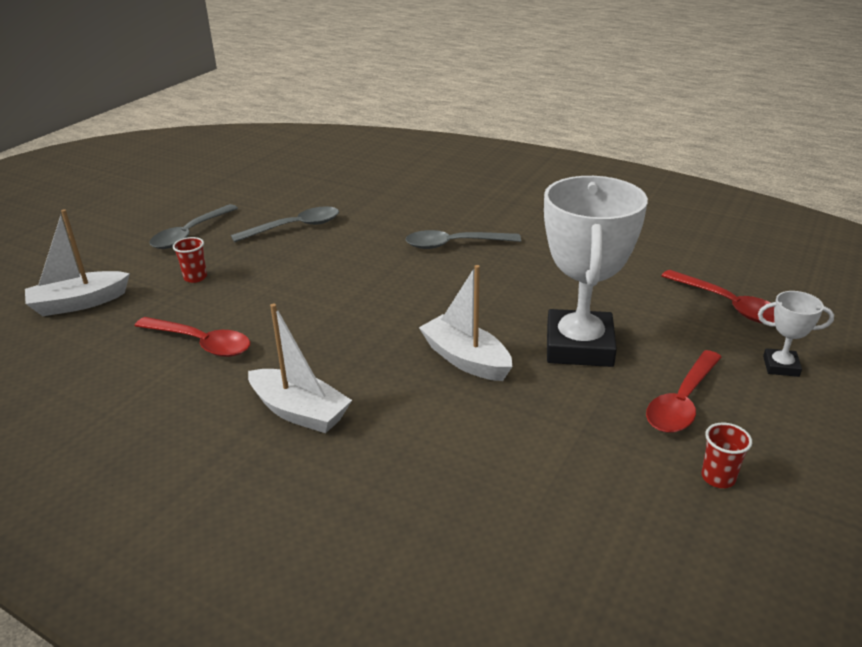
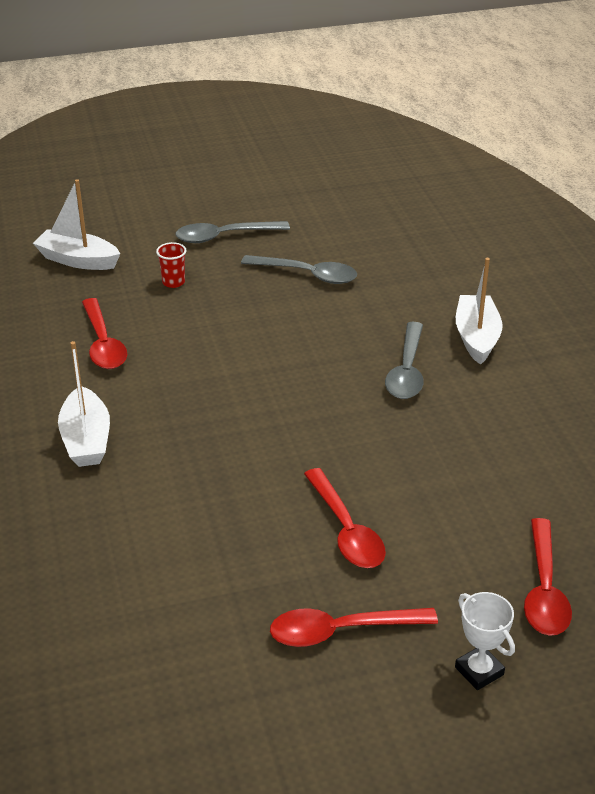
camera: 45 degrees right, 5 degrees up
(454, 244) = (407, 371): grey spoon -> grey spoon turned 120 degrees counterclockwise
(466, 359) = (246, 479): white boat -> white boat (476, 337)
(579, 346) = (346, 530): white trophy -> red spoon
(718, 478) = (261, 698): red cup -> none

